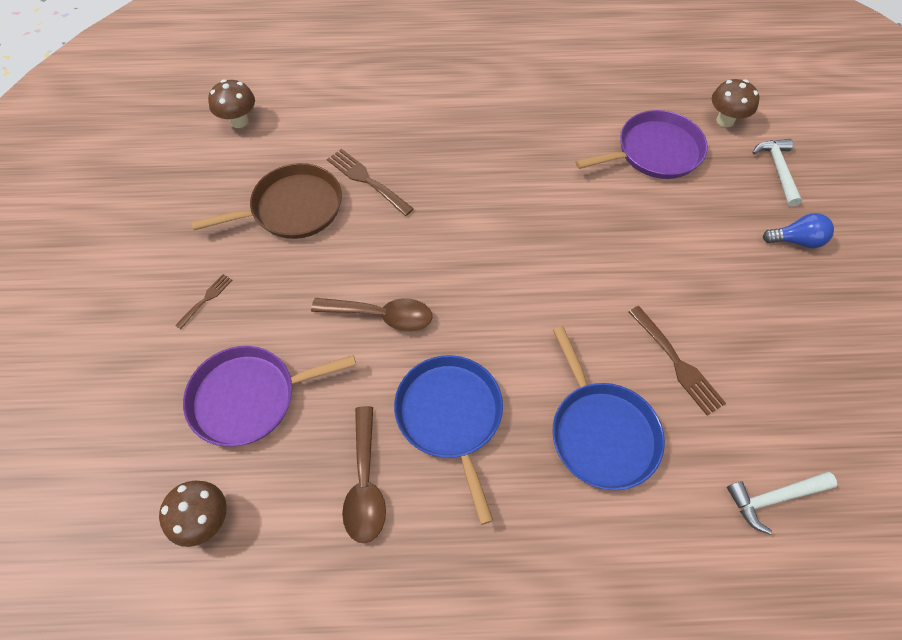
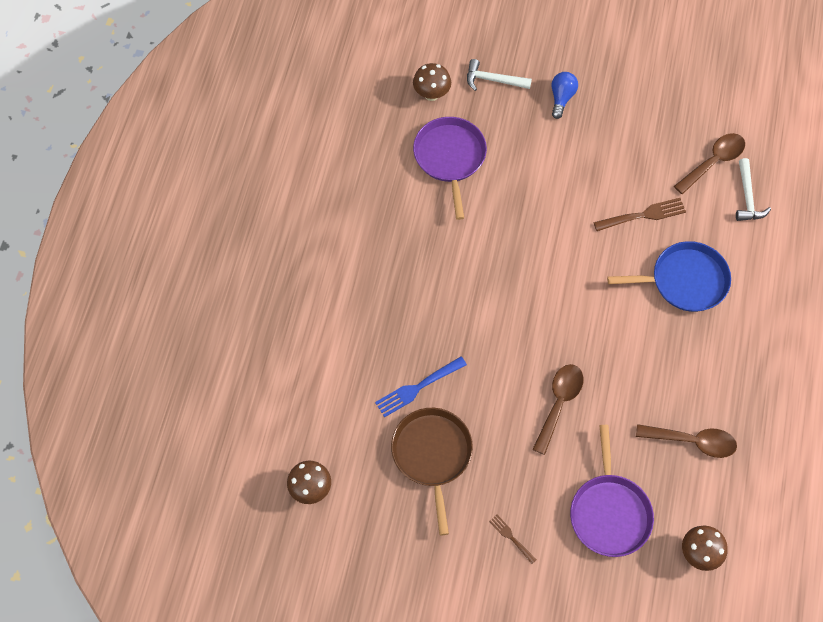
camera: 75 degrees left, 5 degrees up
(367, 180) = (417, 387): brown fork -> blue fork
(450, 417) = (654, 374): blue pan -> none
(807, 440) = (713, 162): none -> brown spoon

